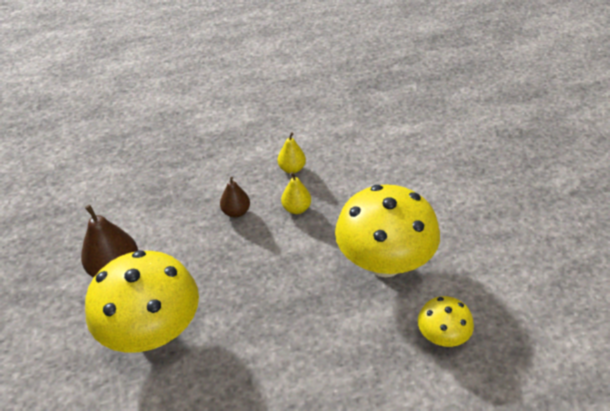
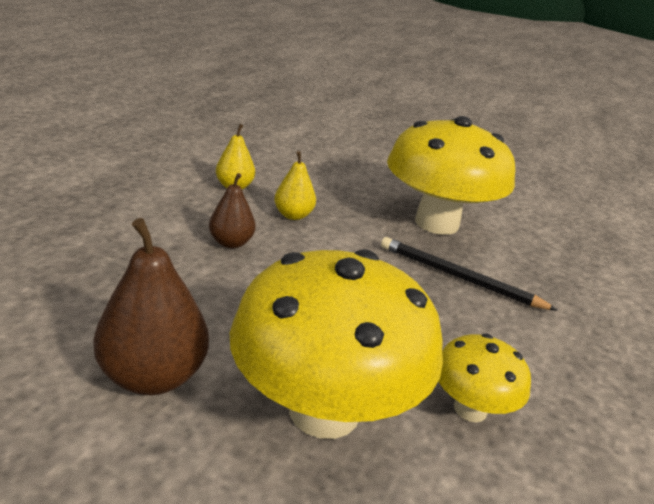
camera: 55 degrees left, 15 degrees down
(331, 310) = (459, 277): none -> black pencil
(442, 336) = (558, 251): yellow mushroom -> yellow mushroom (470, 409)

